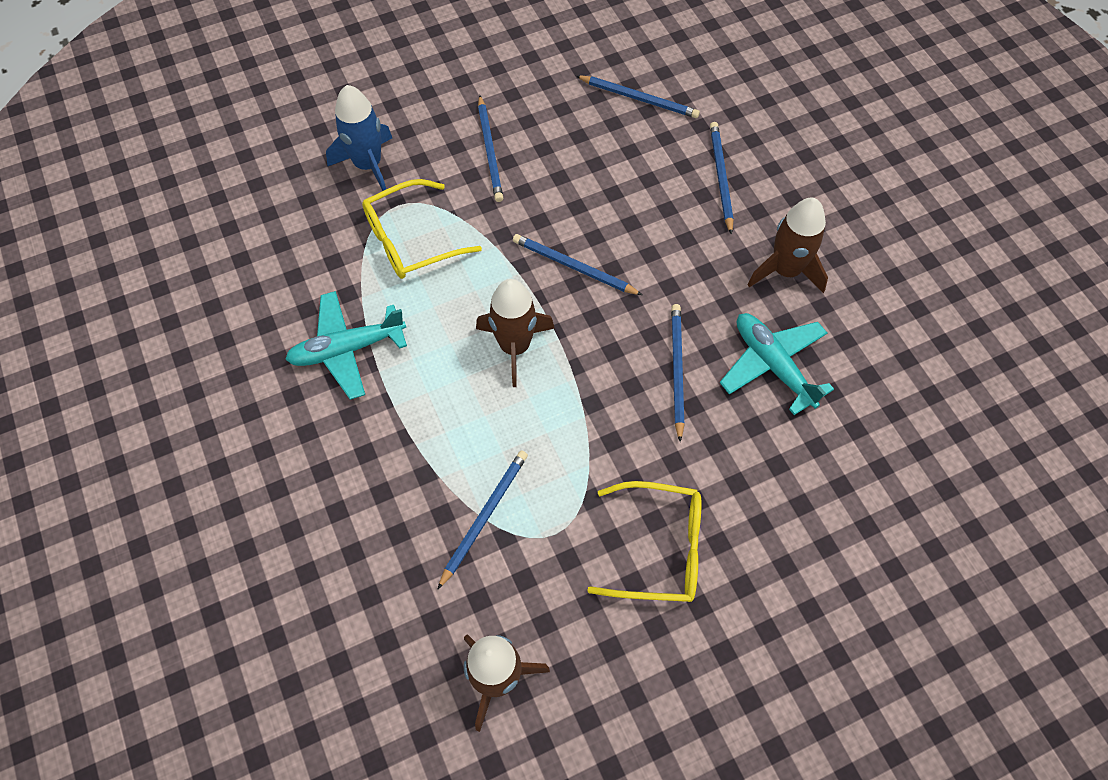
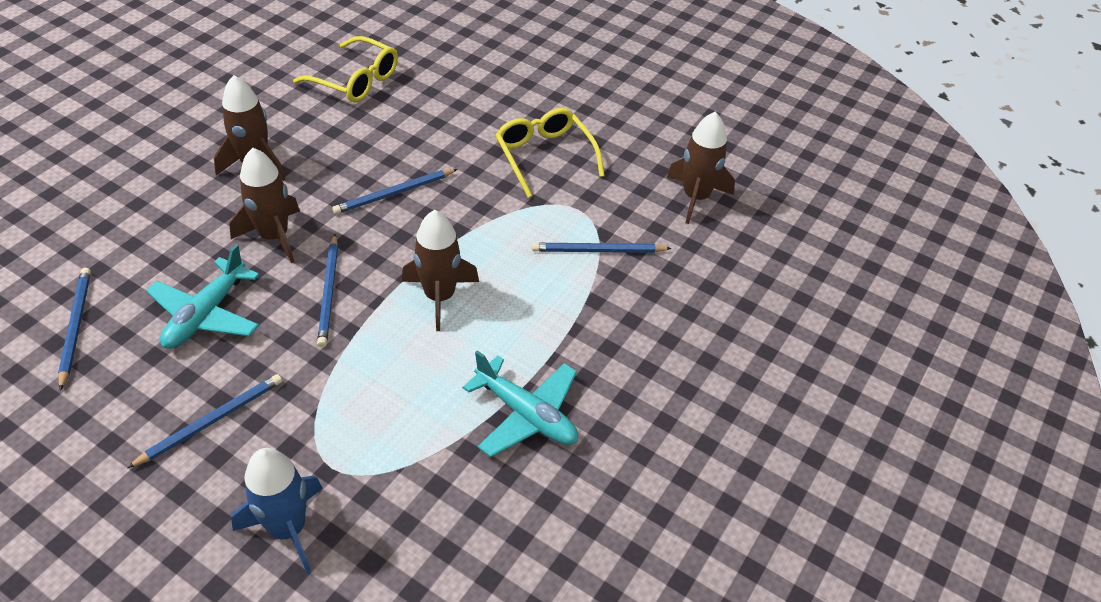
camera: 125 degrees left, 15 degrees down
(410, 240) = (371, 431): yellow glasses -> yellow glasses (356, 80)
(670, 251) = (274, 236): none -> brown rocket
(720, 177) = (165, 232): blue pencil -> none
(773, 365) = (354, 146): turquoise plane -> turquoise plane (206, 314)

